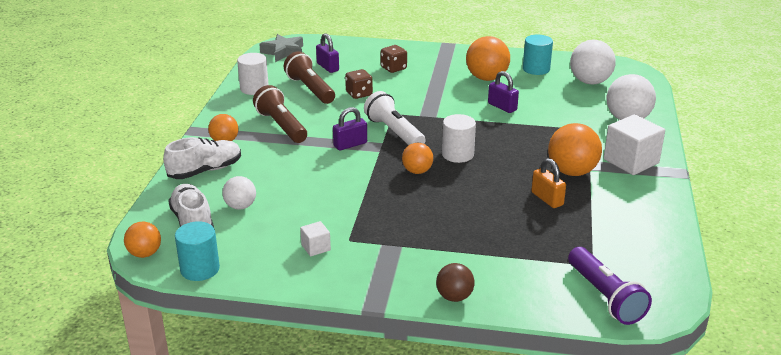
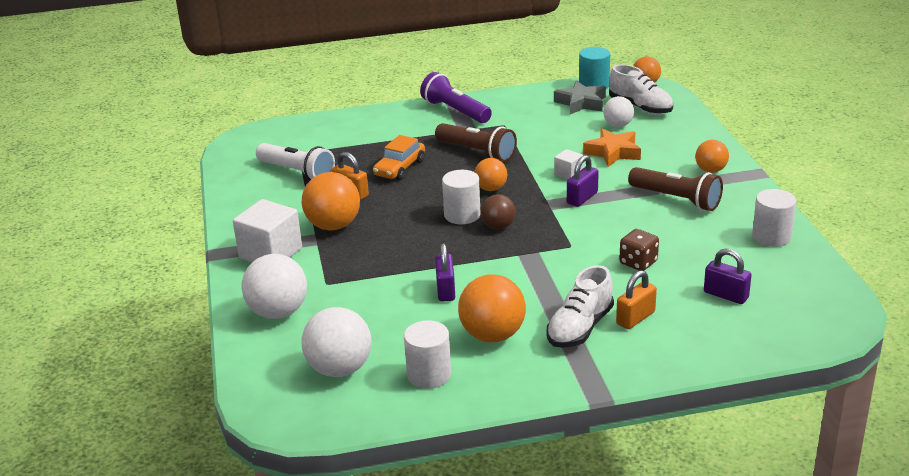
camera: 160 degrees right, 0 degrees up
(205, 171) = (688, 142): white shoe -> white shoe (580, 328)
(280, 178) = (613, 152): none -> orange star
(283, 52) = (819, 306): grey star -> grey star (581, 103)
(310, 89) = (704, 253): brown flashlight -> brown flashlight (477, 152)
(316, 247) = (525, 114): white cube -> white cube (568, 173)
(393, 68) = (635, 318): brown dice -> orange padlock
(394, 132) = (548, 223): white flashlight -> white flashlight (297, 172)
(454, 297) = (397, 111): brown ball -> brown ball (498, 226)
(488, 214) = (400, 168): none -> orange car
(502, 107) = (445, 290): purple padlock -> purple padlock turned 60 degrees clockwise
(536, 69) = (429, 375): turquoise cylinder -> white cylinder
(605, 296) = (285, 135): purple flashlight -> purple flashlight (455, 111)

